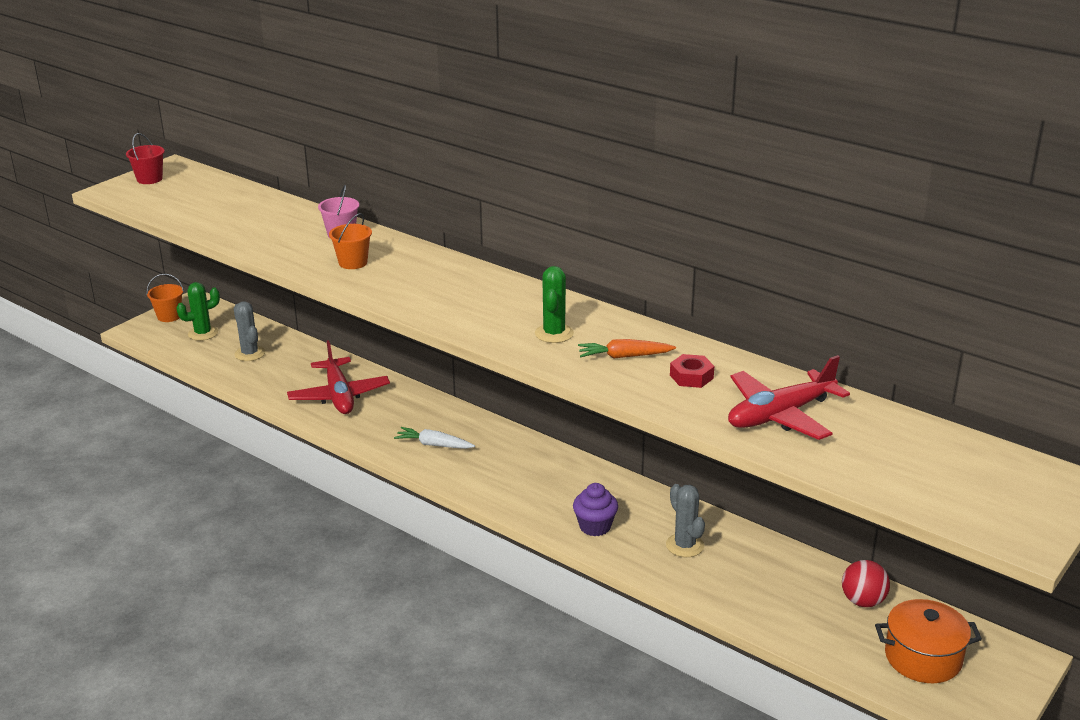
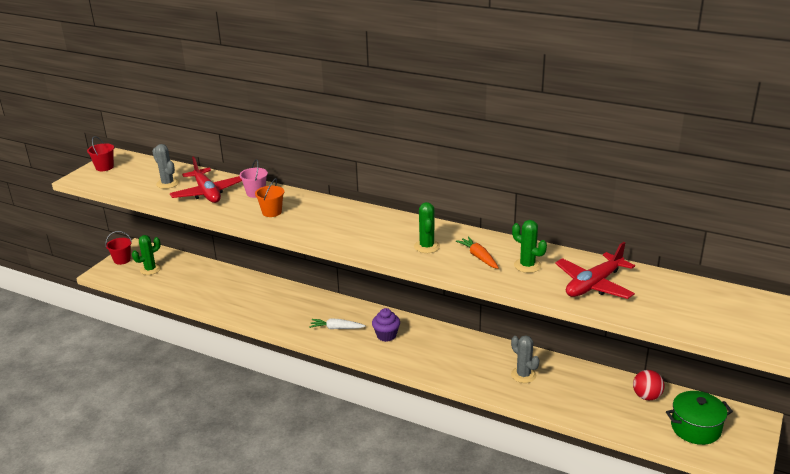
camera: 10 degrees left, 0 degrees up
(169, 316) = (122, 260): orange bucket -> red bucket
(250, 353) = (188, 280): grey cactus -> grey cactus (167, 183)
(339, 396) = (260, 302): red plane -> red plane (207, 193)
(595, 526) = (461, 370): purple cupcake -> purple cupcake (386, 335)
(624, 356) = (478, 257): orange carrot -> orange carrot turned 75 degrees clockwise
(691, 377) = (527, 265): red nut -> green cactus
(923, 658) = (695, 428): orange pot -> green pot

